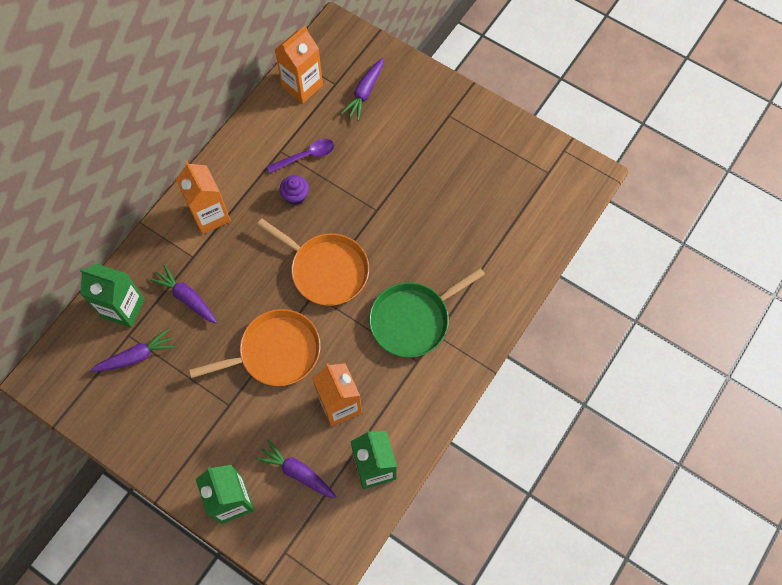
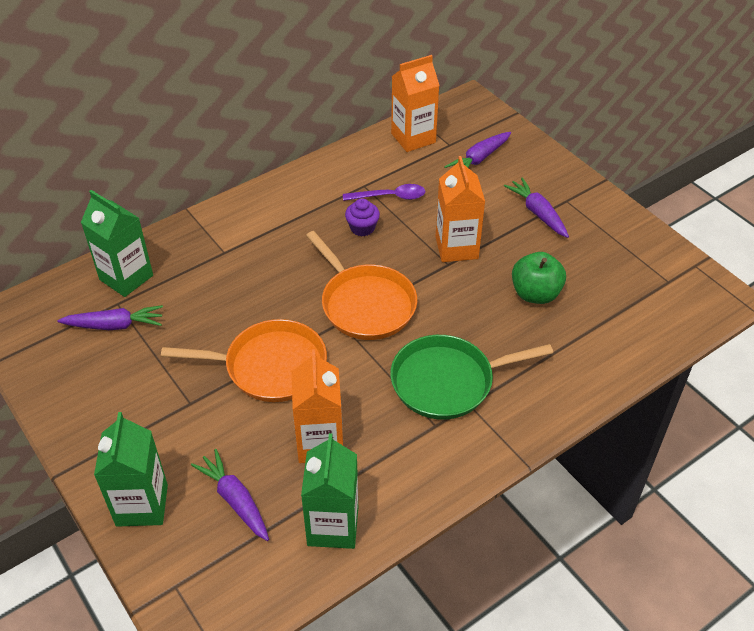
camera: 20 degrees right, 20 degrees down
(187, 298) = (198, 287): purple carrot -> purple carrot (538, 213)
(210, 215) = (262, 221): orange carton -> orange carton (456, 247)
(452, 217) = (535, 294): none -> green apple

